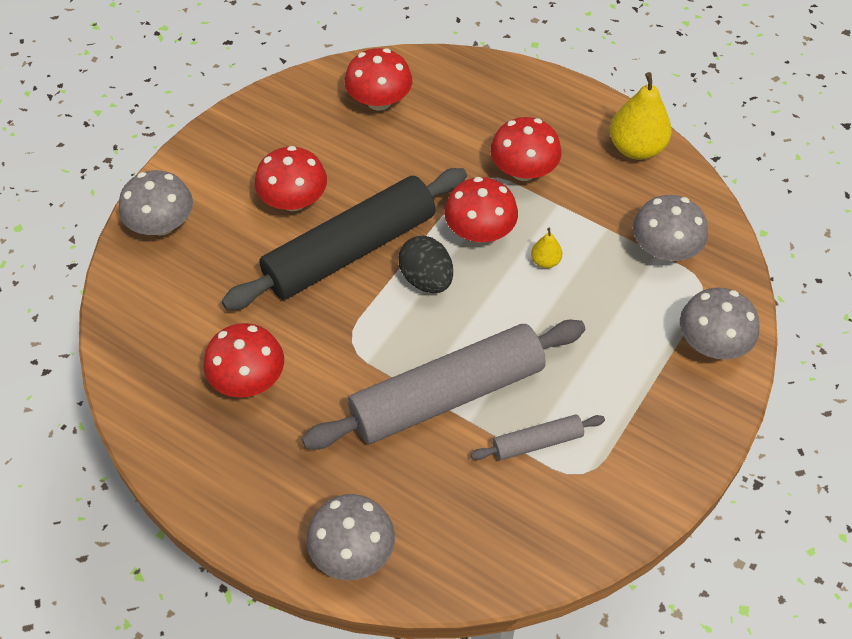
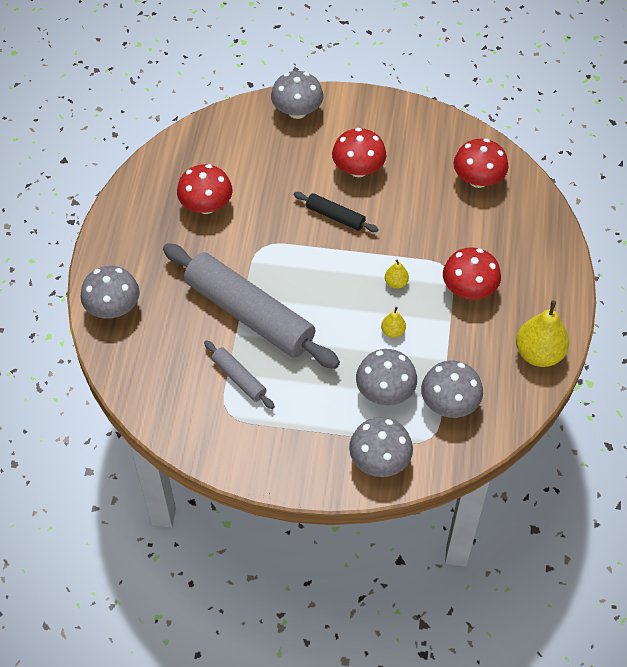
camera: 65 degrees right, 0 degrees up
(350, 250) = (335, 216): black rolling pin -> black rolling pin, size x0.45
(426, 279) = (336, 268): black egg -> none
(479, 231) = (396, 283): red mushroom -> yellow pear
(623, 301) = (385, 391): none -> grey mushroom

